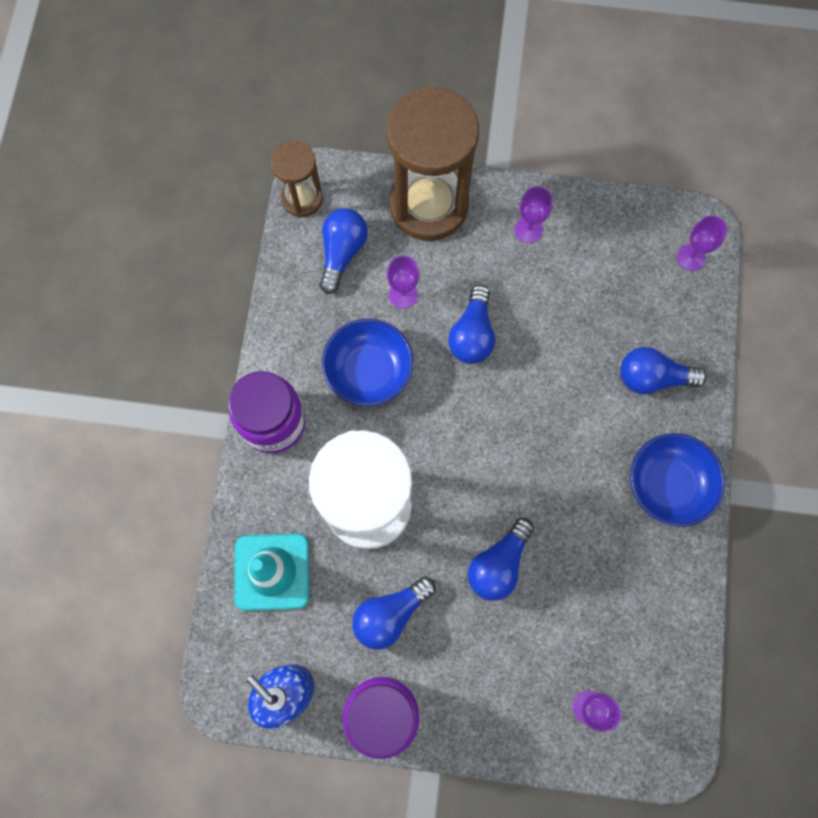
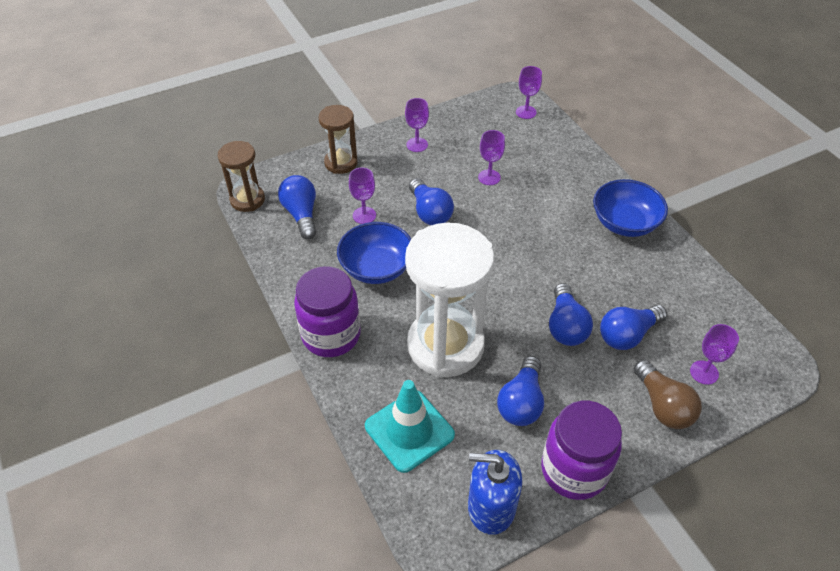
camera: 35 degrees left, 25 degrees down
(429, 205) = (341, 163): brown hourglass -> brown hourglass, size x0.53
(517, 710) = (662, 405): none -> brown light bulb
(571, 327) = (489, 177): none -> purple goblet
(652, 378) = (561, 177): blue light bulb -> blue light bulb (627, 335)

